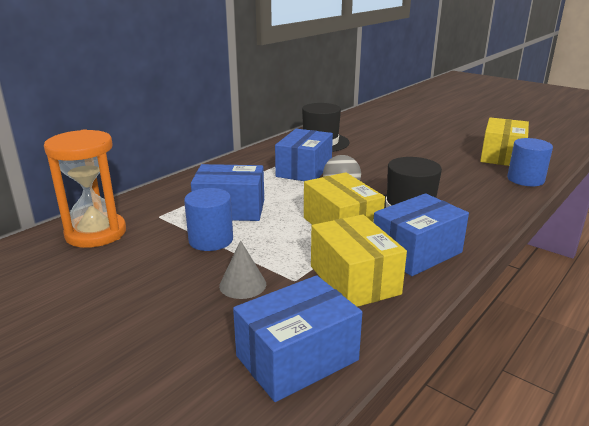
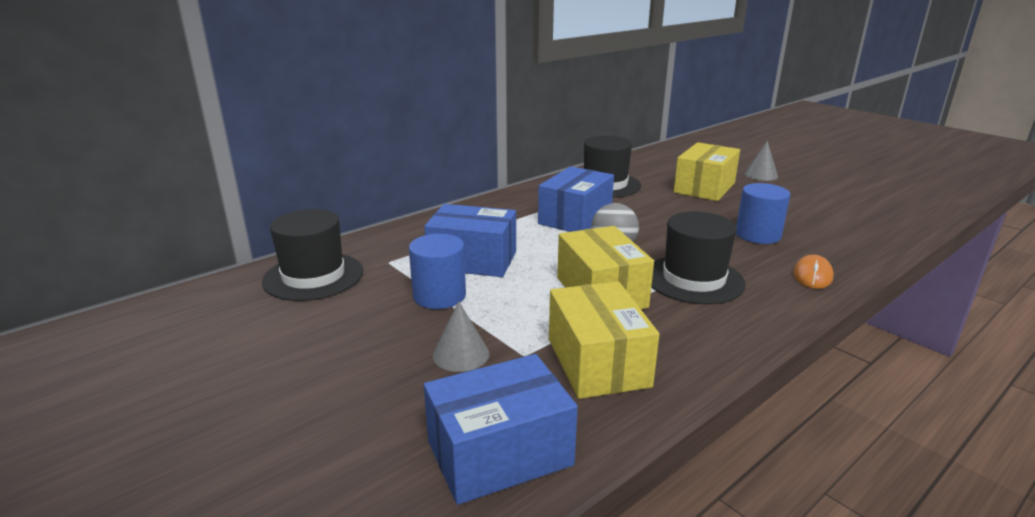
camera: 10 degrees right, 0 degrees up
(96, 233) = (313, 276): orange hourglass -> black hat
(416, 252) = (687, 334): blue box -> none
(437, 128) = (761, 175): none -> grey cone
(495, 200) = (812, 276): none -> orange mouse
(501, 156) = (838, 217): yellow box -> yellow box (704, 188)
(525, 179) = (862, 251): blue cylinder -> blue cylinder (758, 235)

